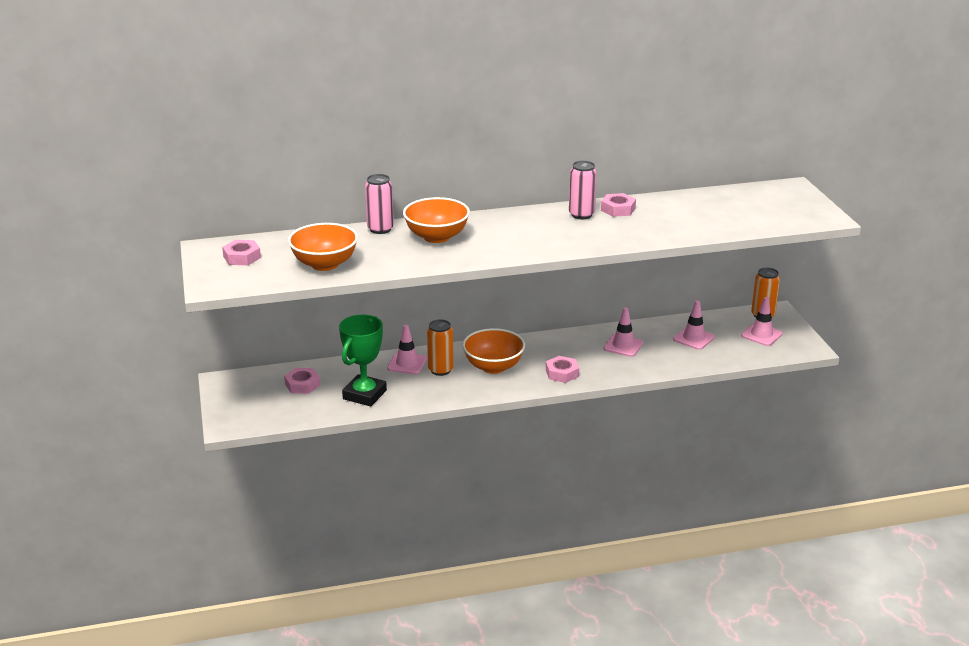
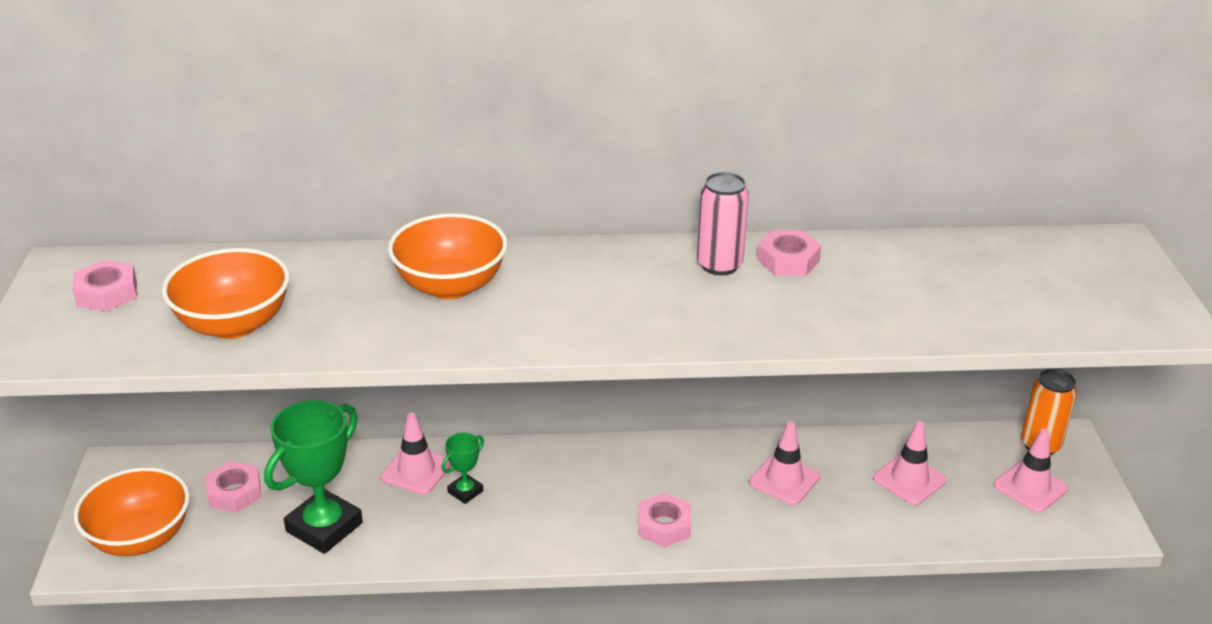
camera: 10 degrees right, 5 degrees up
(380, 229) = (363, 258): pink can -> none
(440, 370) = (465, 491): orange can -> green trophy
(493, 367) = (554, 496): orange bowl -> orange bowl (140, 538)

